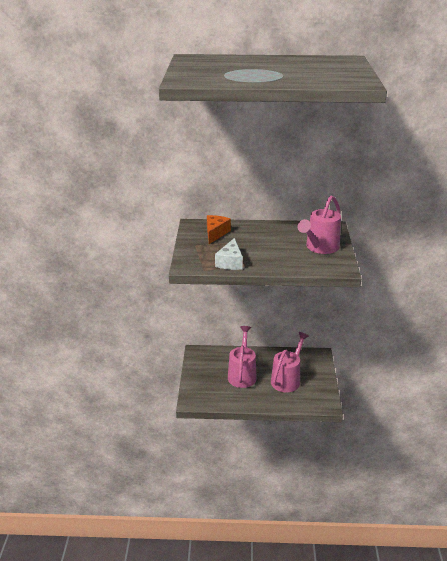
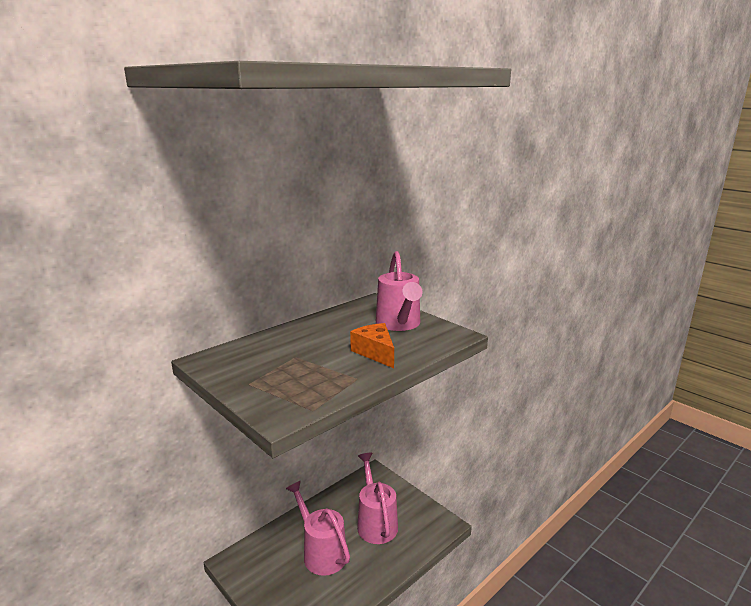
camera: 45 degrees left, 10 degrees down
(215, 233) = (254, 358): orange cheese -> orange cheese (375, 352)
(230, 262) = (332, 383): white cheese -> none

